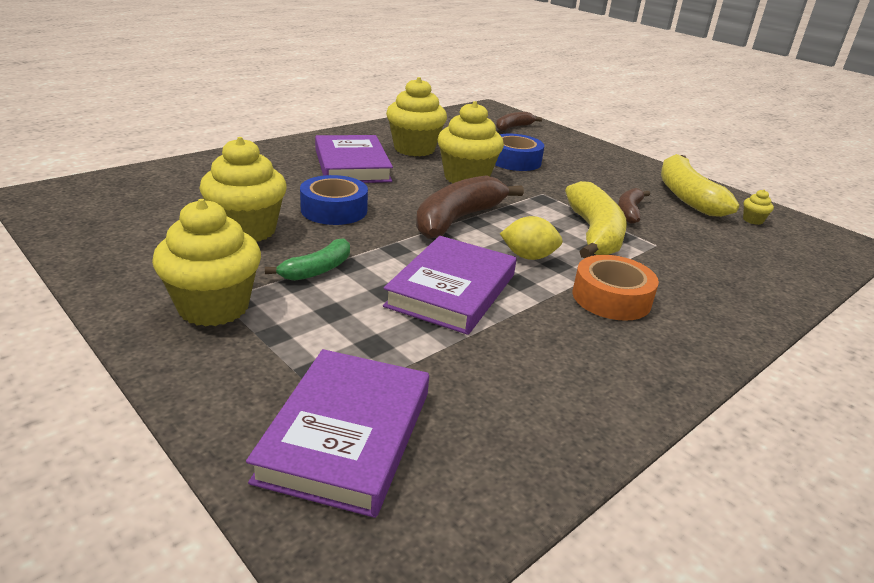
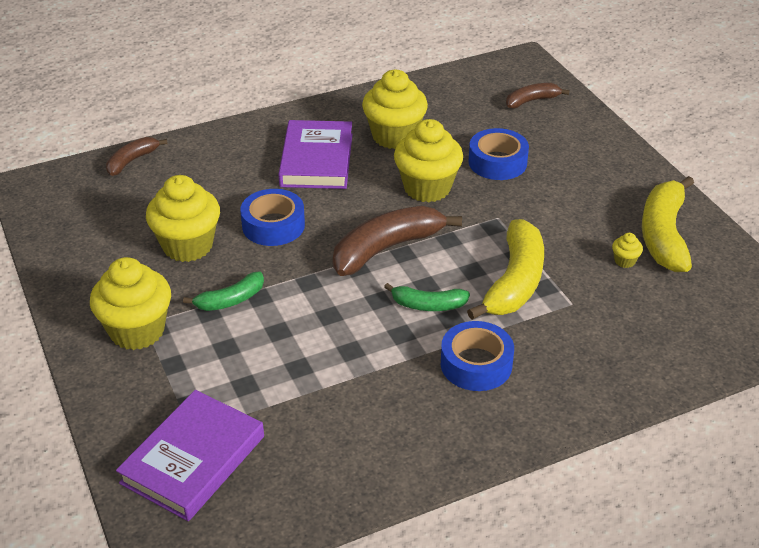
camera: 20 degrees right, 10 degrees up
(452, 290) = (335, 337): purple book -> none
(528, 256) = (428, 305): yellow lemon -> green banana
(611, 298) = (476, 364): orange tape -> blue tape
(629, 212) = (576, 254): brown banana -> brown banana (132, 161)
(752, 220) = (714, 279): yellow cupcake -> yellow cupcake (624, 261)

